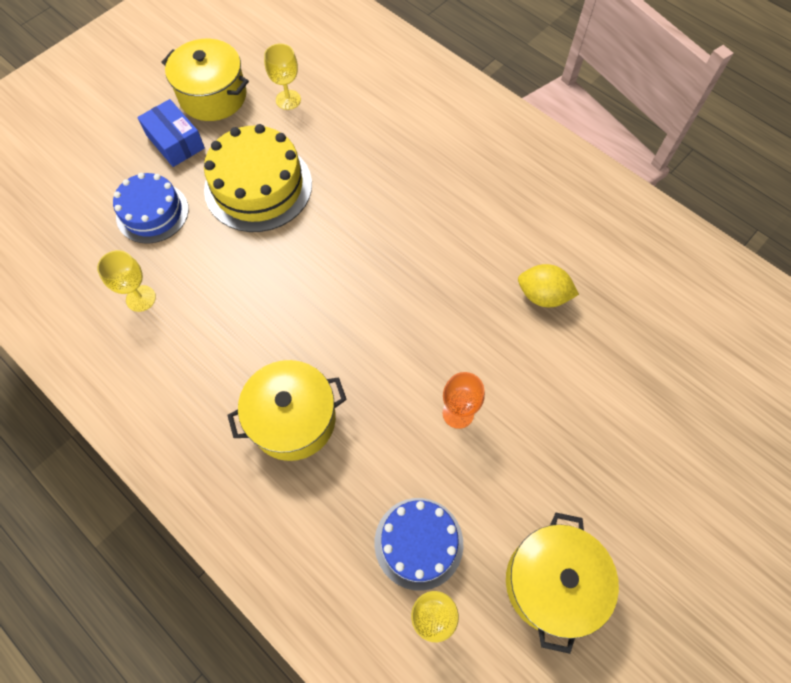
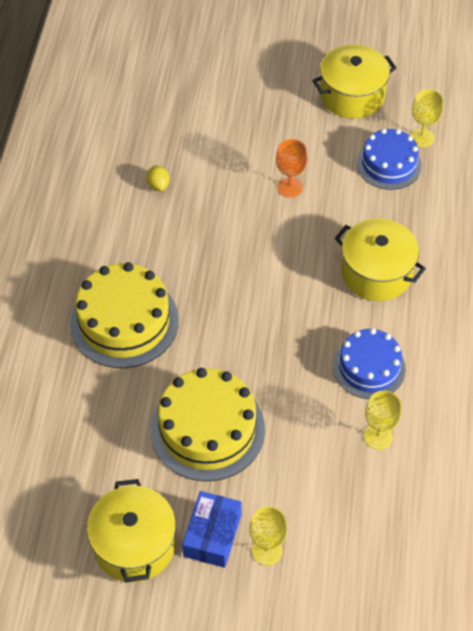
camera: 125 degrees left, 10 degrees down
(152, 212) = (299, 492): blue cake -> blue cake (369, 367)
(288, 100) = (91, 474): yellow goblet -> yellow goblet (267, 551)
(405, 187) = (124, 321): none -> yellow cake
(542, 295) = (158, 185): yellow lemon -> yellow lemon, size x0.63

